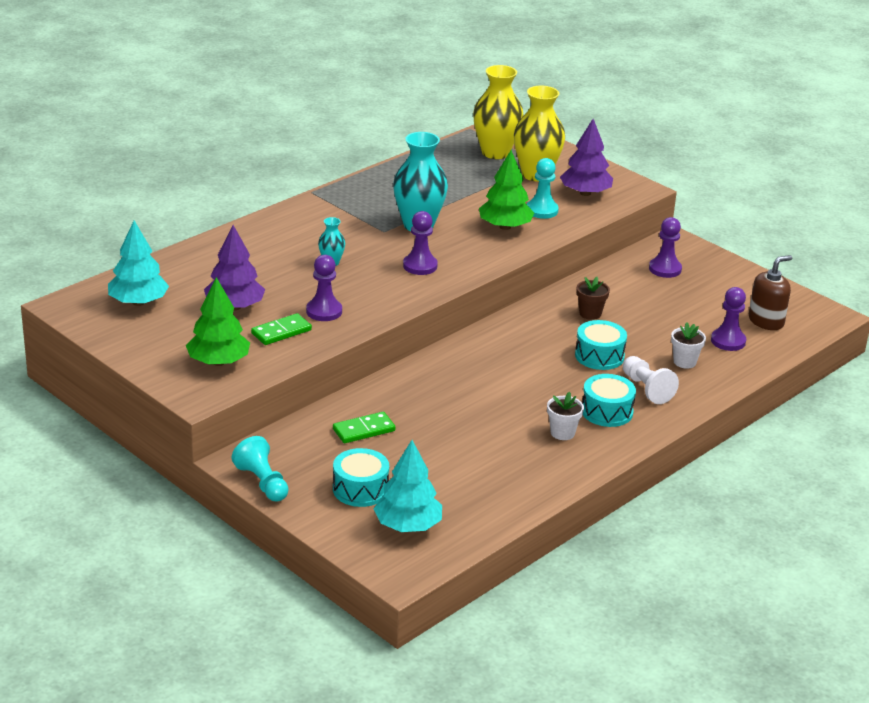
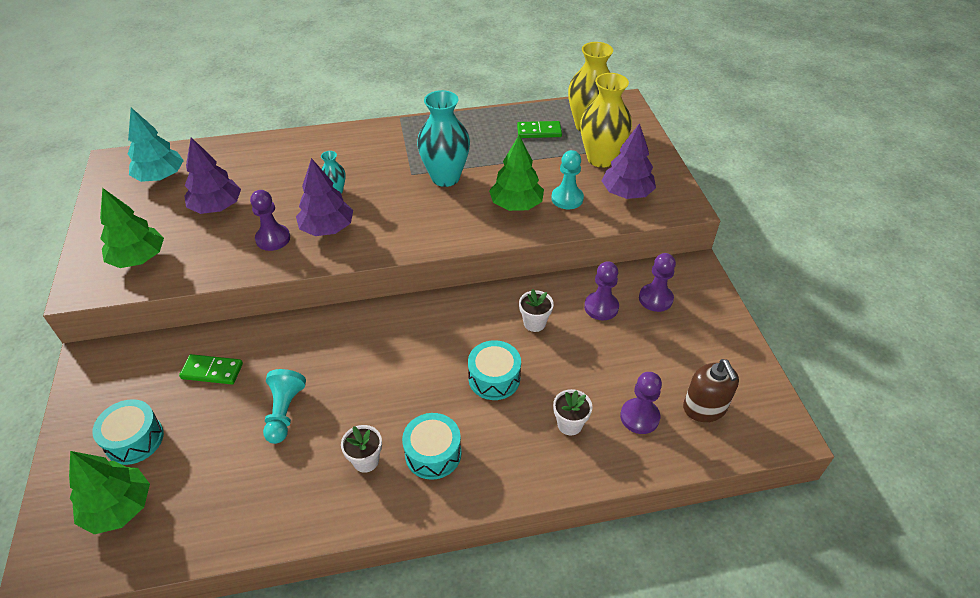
camera: 35 degrees right, 15 degrees up
(262, 482) = (78, 391): turquoise pawn -> turquoise pawn (284, 412)
(281, 332) = (218, 247): green domino -> green domino (539, 132)
(363, 290) = (327, 228): none -> purple tree
(407, 526) = (118, 508): turquoise tree -> green tree
(420, 266) = (400, 220): purple pawn -> purple pawn (601, 307)
(590, 314) = (534, 323): brown flower pot -> white flower pot
(646, 389) = (499, 442): white pawn -> none
(766, 321) = (704, 408): brown soap dispenser -> brown soap dispenser turned 75 degrees clockwise

